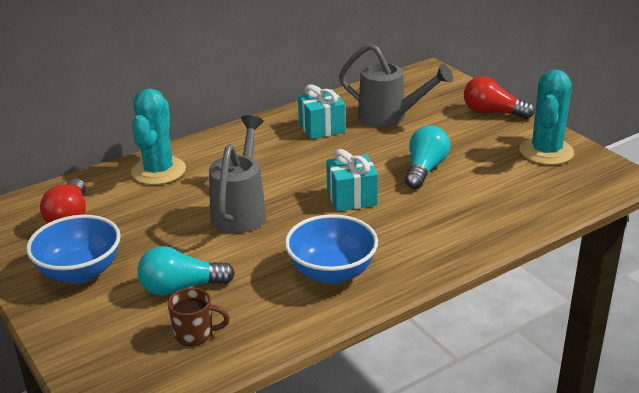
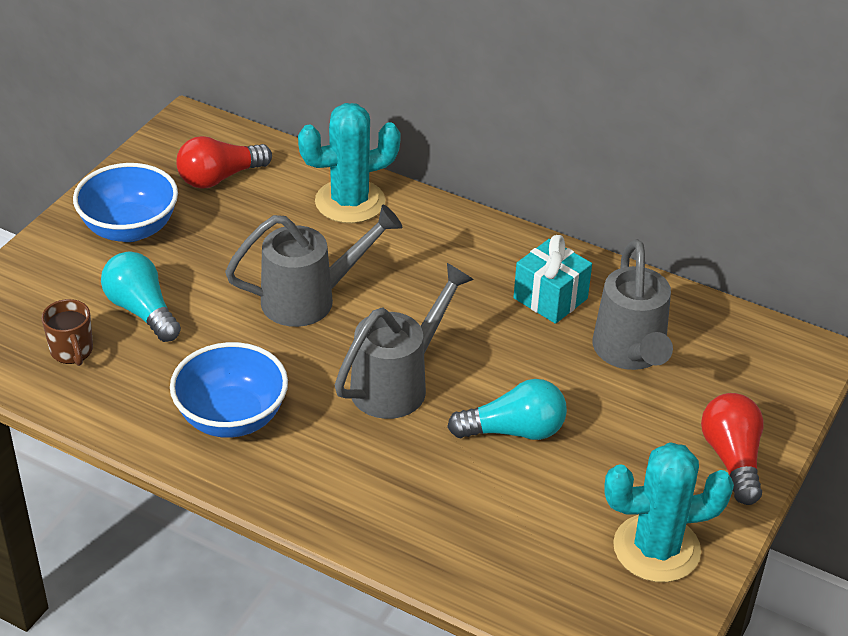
camera: 60 degrees right, 10 degrees up
(352, 198) = (398, 383): turquoise gift -> grey watering can

